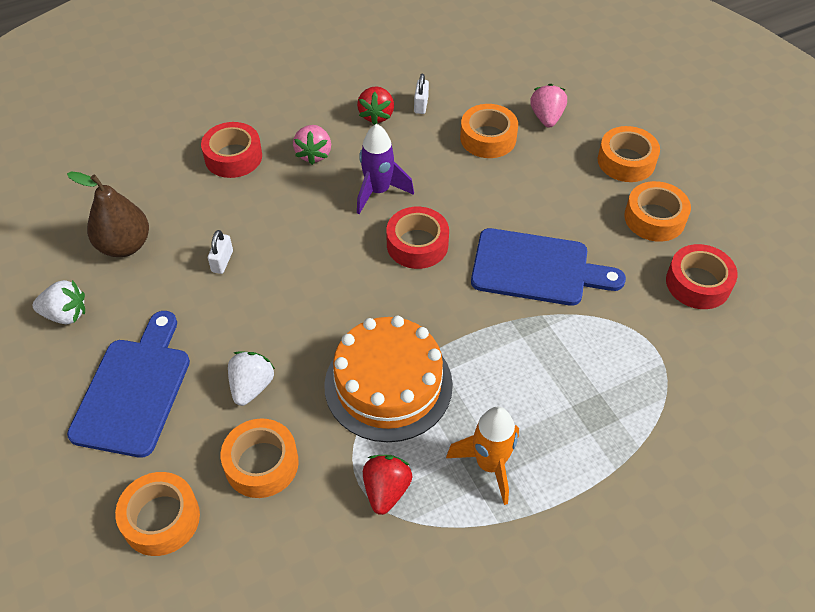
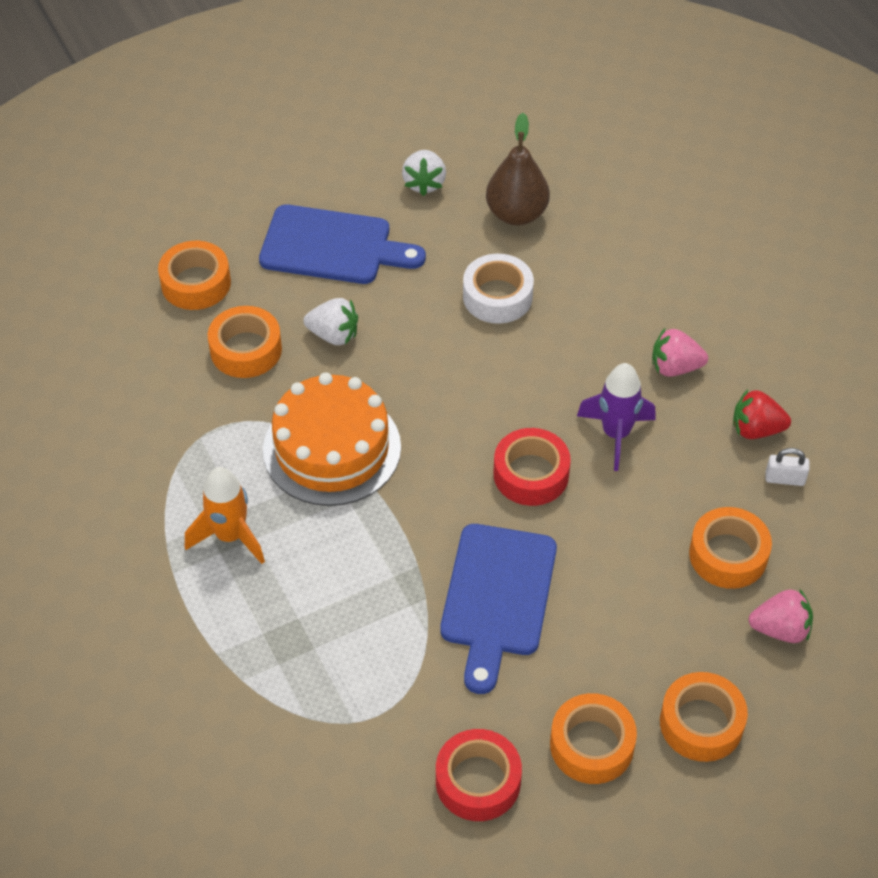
camera: 90 degrees right, 0 degrees up
(222, 261) = (497, 296): white padlock -> white tape
(233, 157) = (661, 291): red tape -> none
(386, 490) = (209, 448): red strawberry -> none

